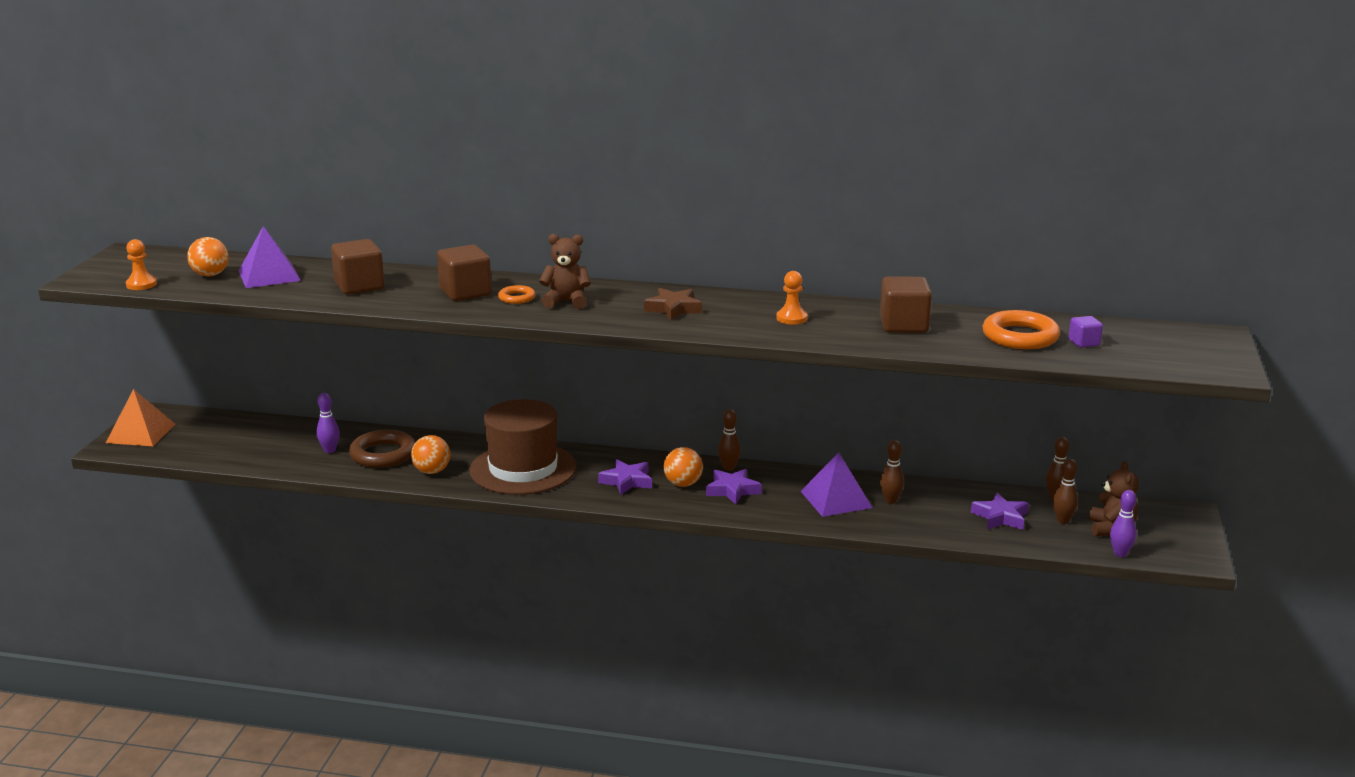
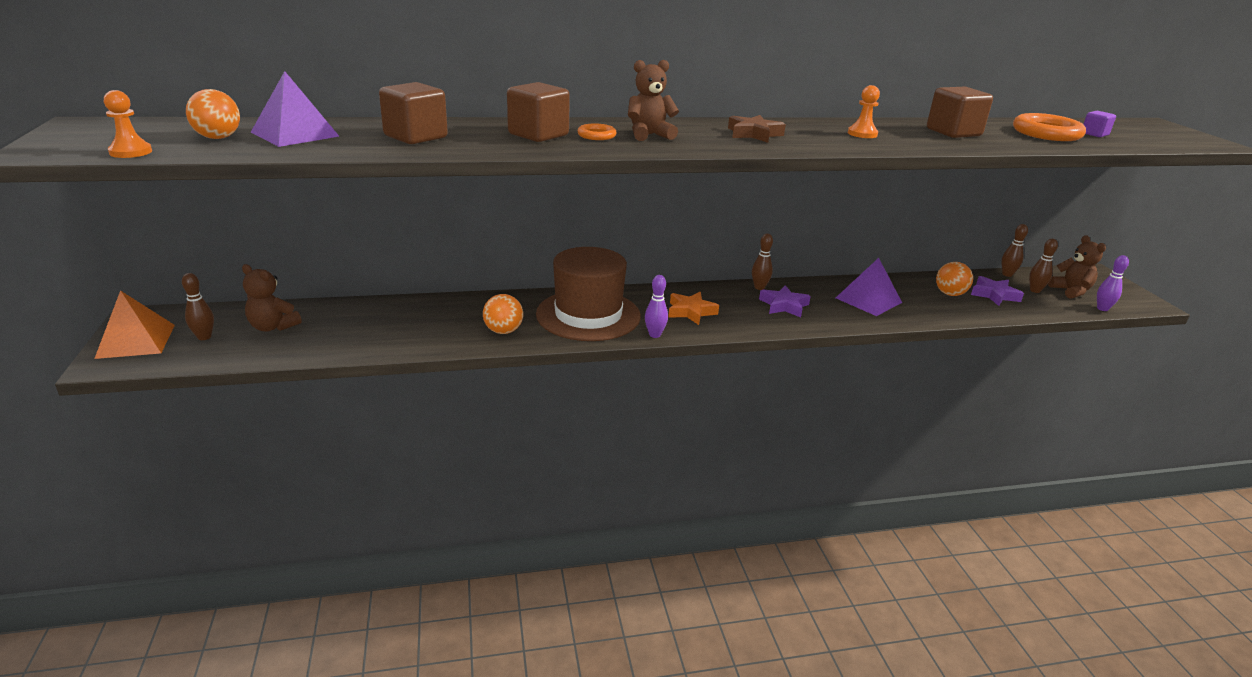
camera: 25 degrees left, 5 degrees up
(247, 437) = (273, 327): none -> brown teddy bear
(330, 450) = (378, 326): purple bowling pin -> purple bowling pin (654, 335)
(383, 454) = (438, 322): brown ring -> none
(627, 481) = (691, 312): purple star -> orange star
(683, 484) = (739, 306): orange ball -> orange ball (949, 294)
(890, 501) = (907, 295): brown bowling pin -> brown bowling pin (204, 337)

